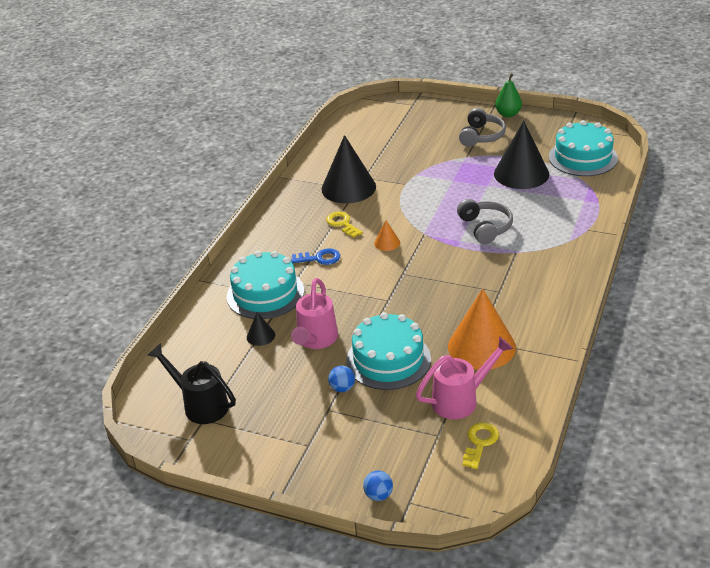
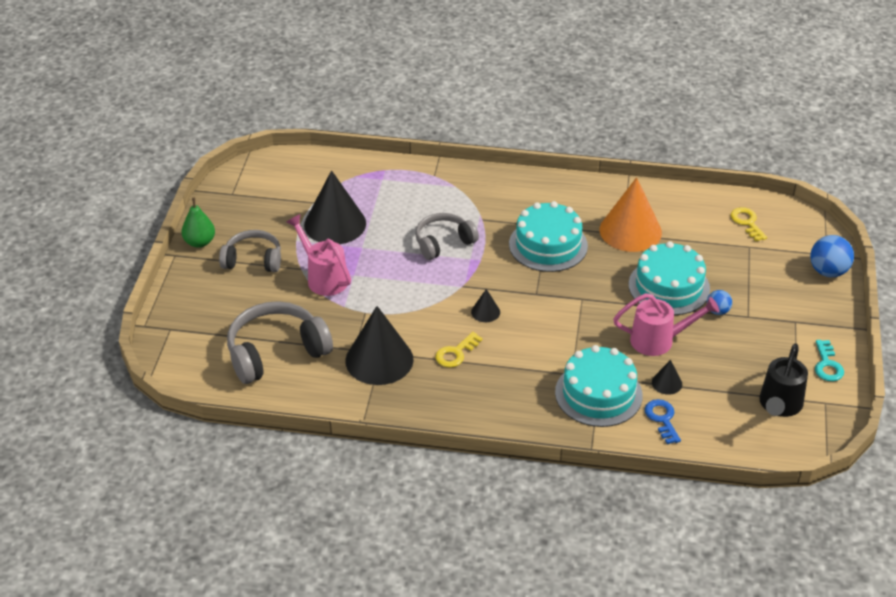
camera: 105 degrees left, 5 degrees up
(237, 455) = (827, 365): none -> turquoise key
(319, 258) = (525, 361): blue key -> blue key (662, 419)
(373, 144) = (276, 352): none -> grey headphones
(378, 495) = (828, 271): blue ball -> blue ball, size x1.72
(387, 243) = (485, 312): orange cone -> black cone
(461, 400) = (702, 237): pink watering can -> pink watering can (323, 278)
(480, 443) = (747, 222): yellow key -> yellow key turned 60 degrees clockwise
(583, 157) = (298, 182): turquoise cake -> turquoise cake (548, 245)

